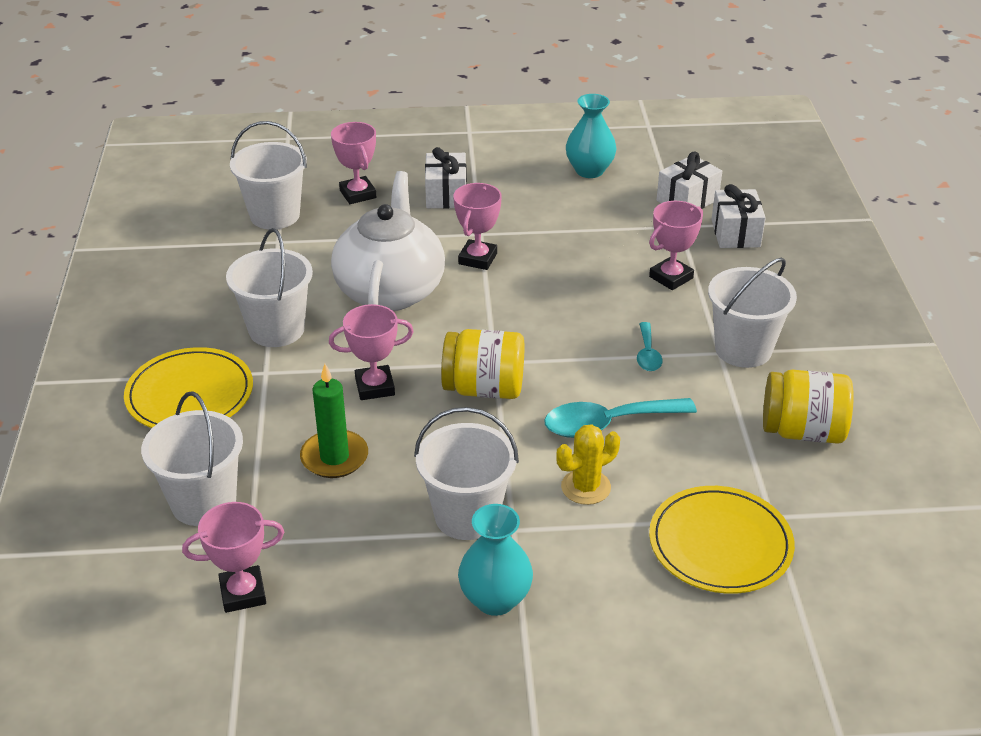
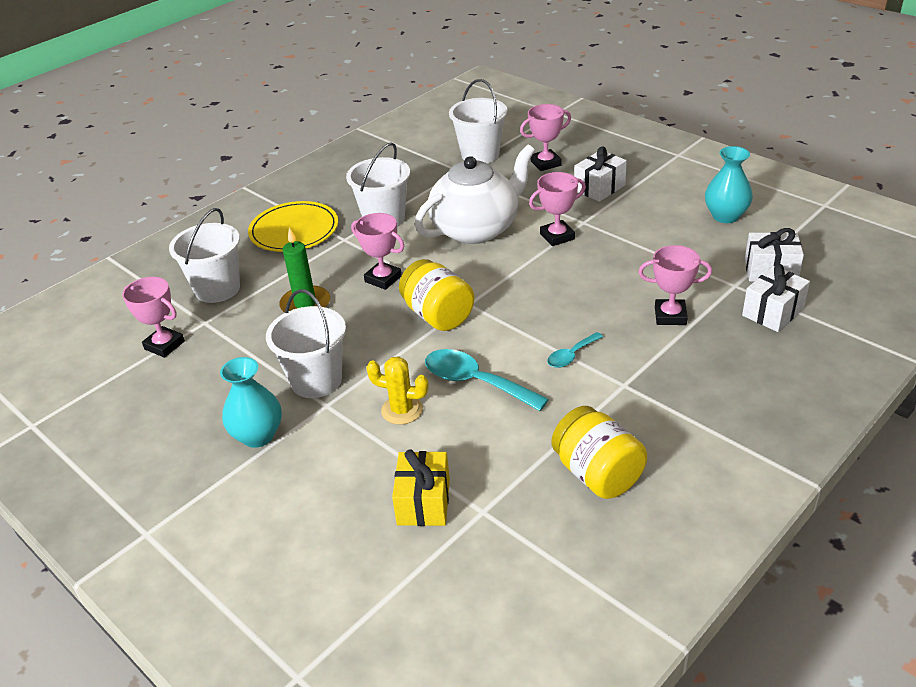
camera: 50 degrees right, 0 degrees up
(358, 194) = (545, 163): pink trophy -> pink trophy turned 45 degrees clockwise
(720, 543) = (423, 502): yellow plate -> yellow gift
(743, 349) = (645, 393): white bucket -> none

